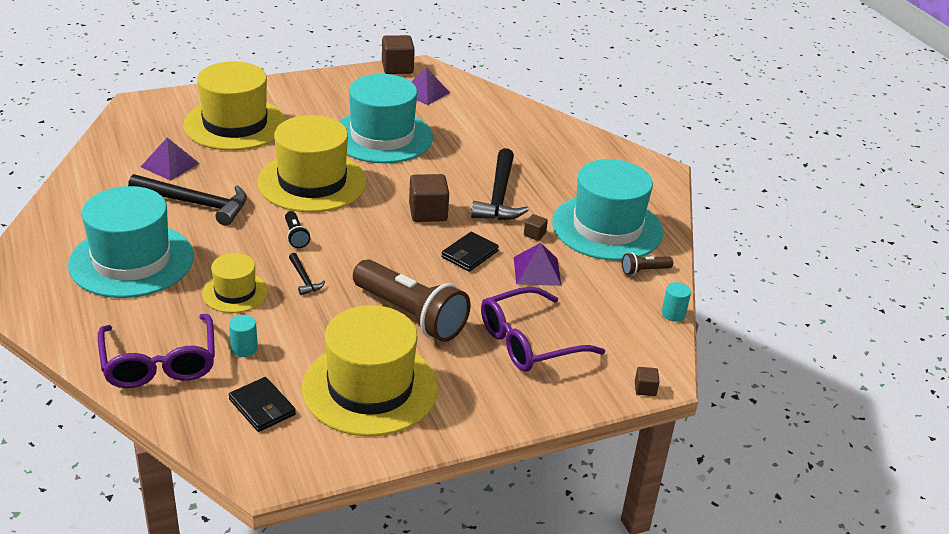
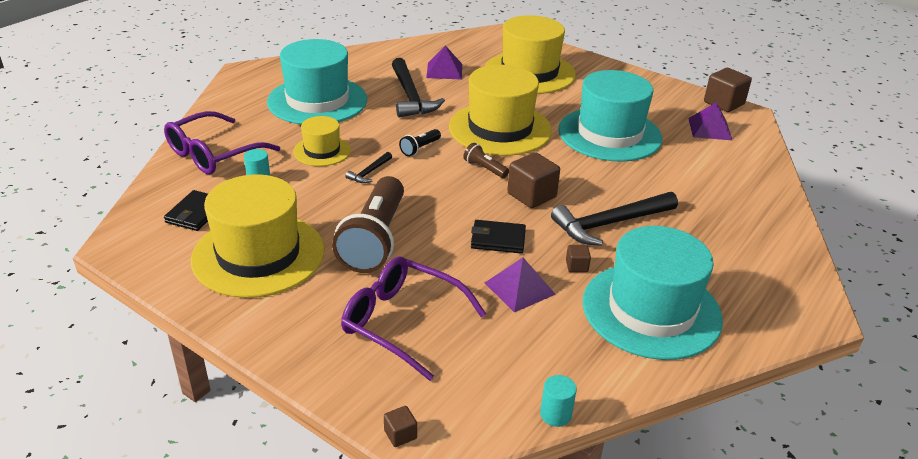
camera: 60 degrees right, 0 degrees up
(644, 271) = (608, 364): brown flashlight -> brown flashlight (484, 169)

